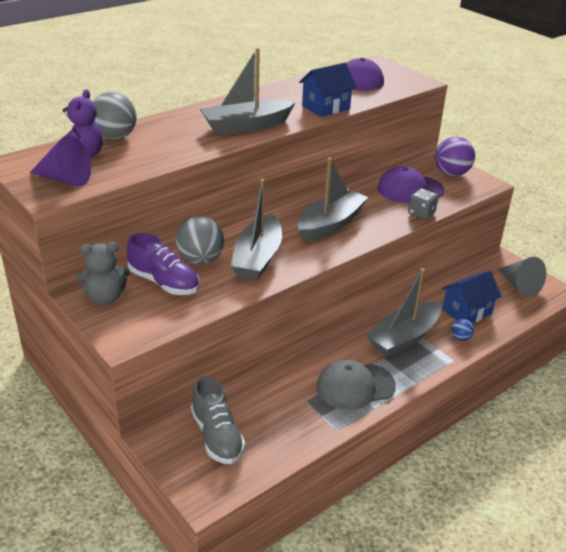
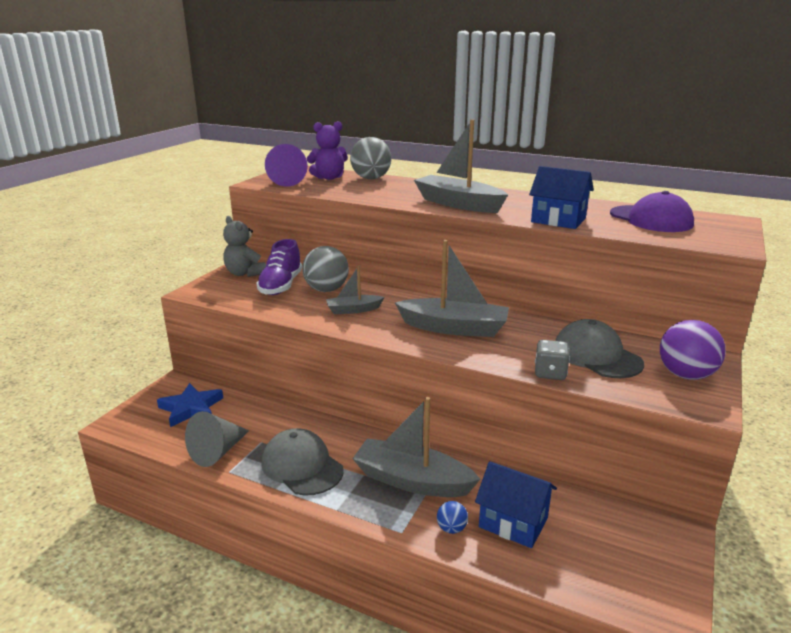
camera: 65 degrees right, 10 degrees down
(217, 436) = (191, 408): grey shoe -> blue star
(258, 258) = (353, 310): grey boat -> grey boat, size x0.54
(410, 189) = (596, 355): purple cap -> grey cap
(519, 286) = (633, 566): grey cone -> grey cone (217, 451)

